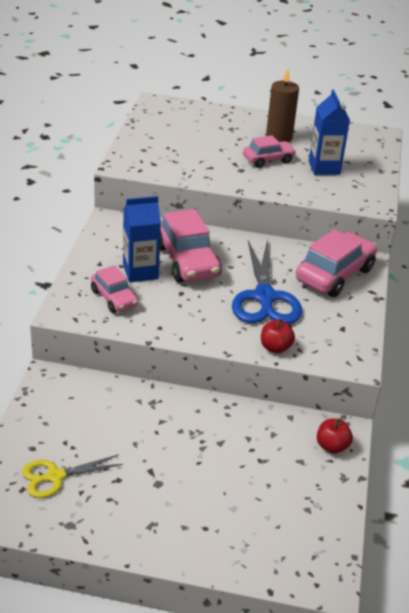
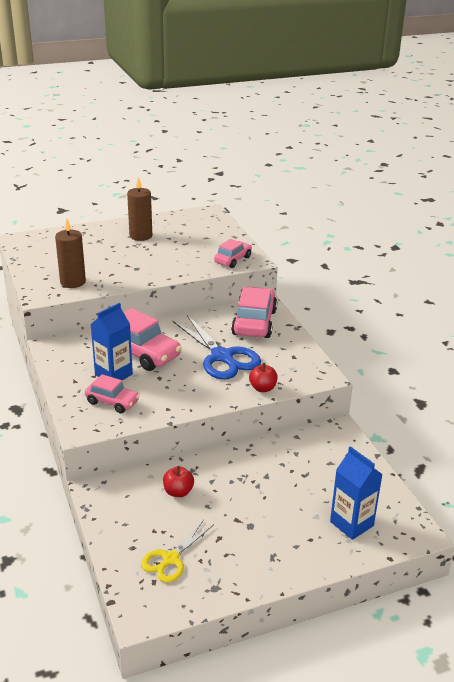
camera: 30 degrees left, 5 degrees down
(165, 162) = (73, 282): none -> brown candle
(268, 160) = (149, 254): pink car -> pink car (233, 260)
(324, 168) = (194, 247): blue carton -> blue carton (351, 523)
(332, 446) = (341, 443): red apple -> red apple (178, 492)

